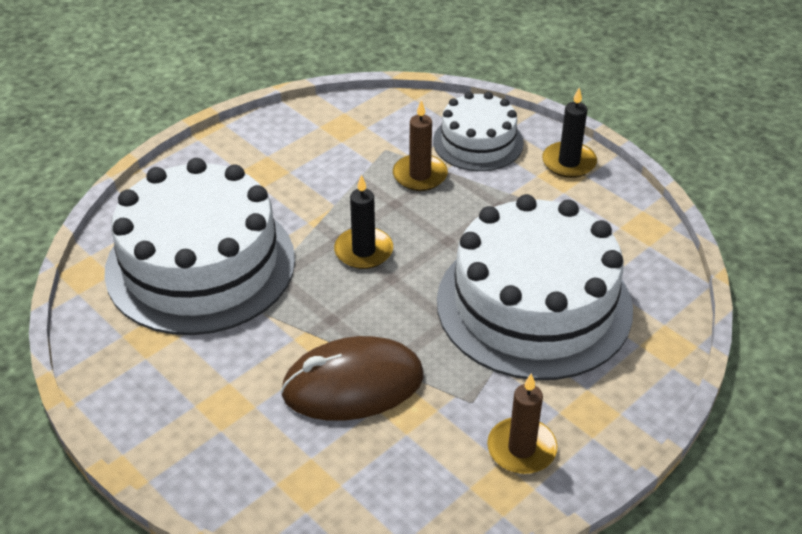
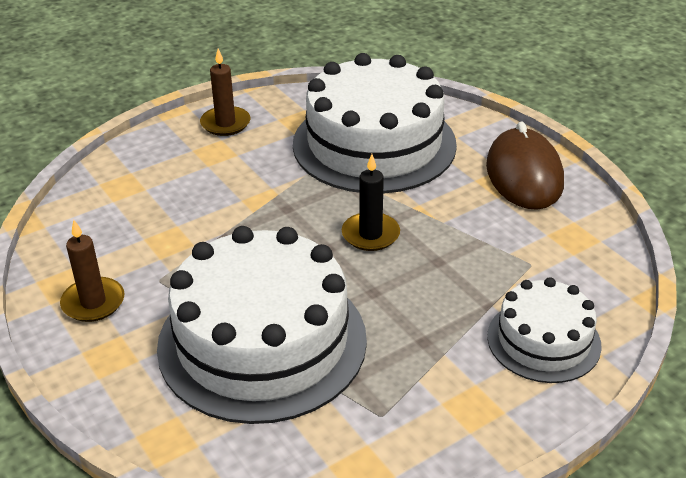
camera: 100 degrees right, 5 degrees down
(353, 385) = (207, 214): brown mouse -> brown mouse (524, 175)
(420, 175) = (483, 285): brown candle -> brown candle (225, 123)
(569, 162) = (499, 420): black candle -> none

